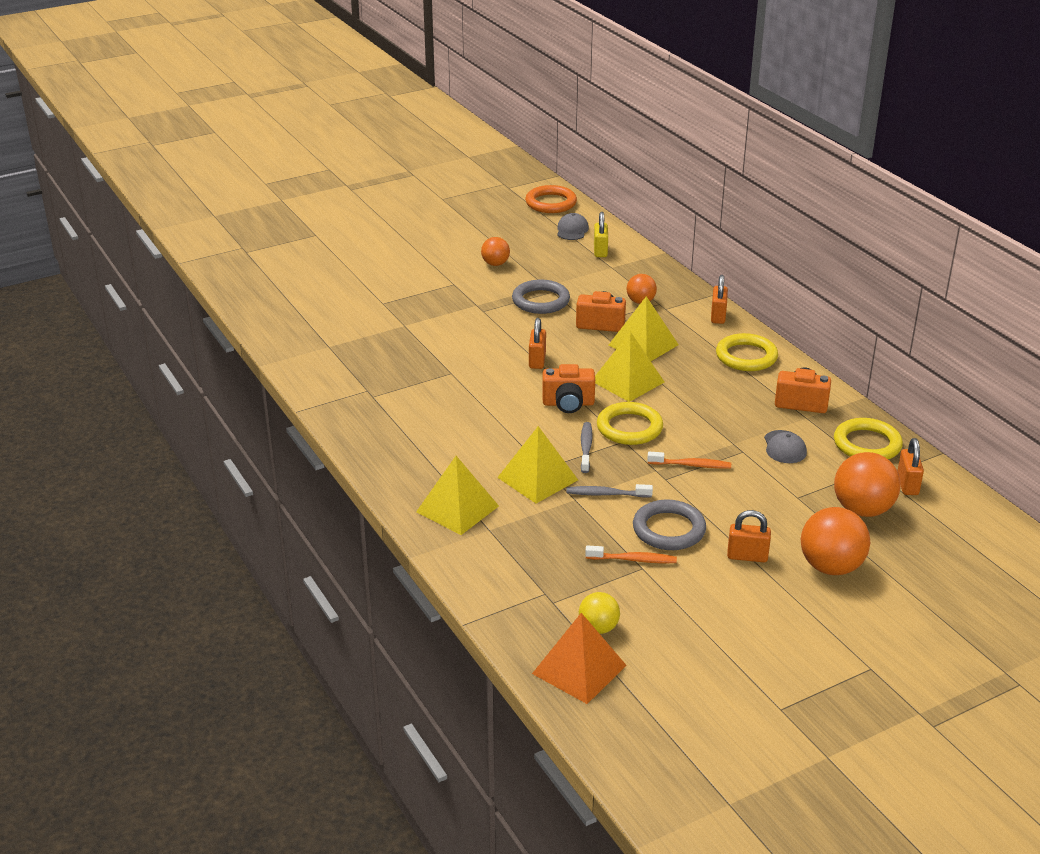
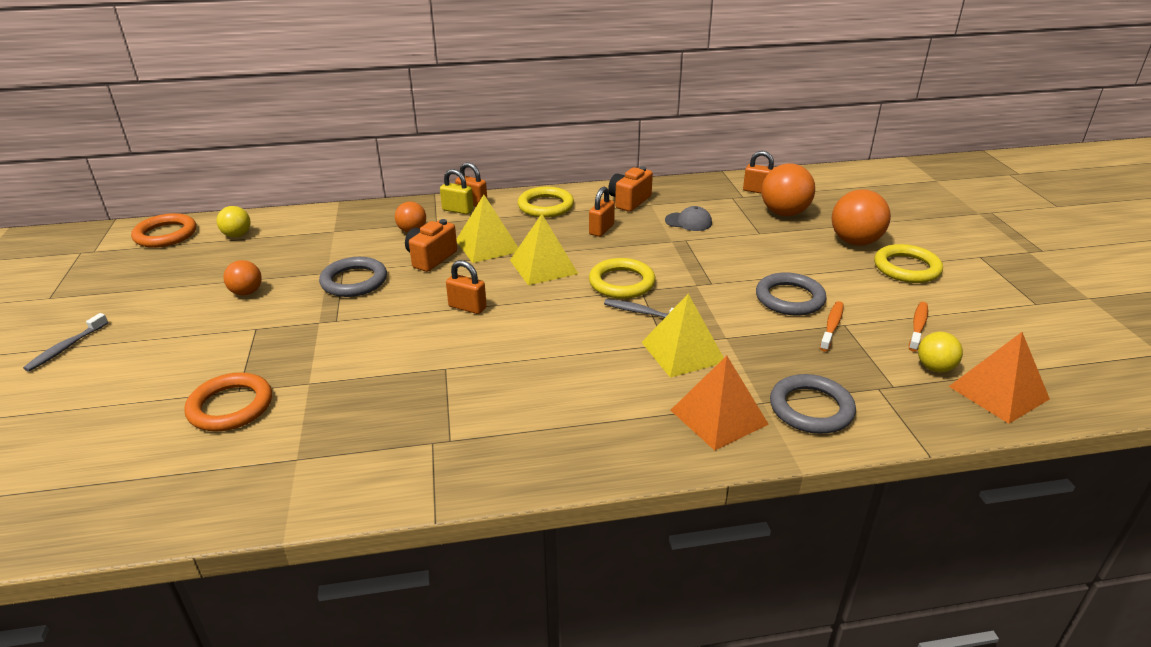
camera: 70 degrees left, 0 degrees up
(365, 306) = (230, 406): none -> orange ring
(457, 508) = (718, 417): yellow pyramid -> orange pyramid
(493, 556) = (811, 408): none -> grey ring
(568, 404) = (560, 306): orange camera -> none
(572, 230) = (237, 235): grey cap -> yellow ball
(600, 251) = (297, 230): yellow padlock -> yellow padlock (458, 210)
(606, 494) = (724, 318): grey toothbrush -> grey toothbrush (66, 348)
(691, 465) = (696, 266): orange toothbrush -> orange toothbrush (918, 326)
(747, 556) = (836, 272): orange padlock -> orange padlock (601, 230)
(867, 444) = (700, 191): yellow ring -> yellow ring (906, 268)

